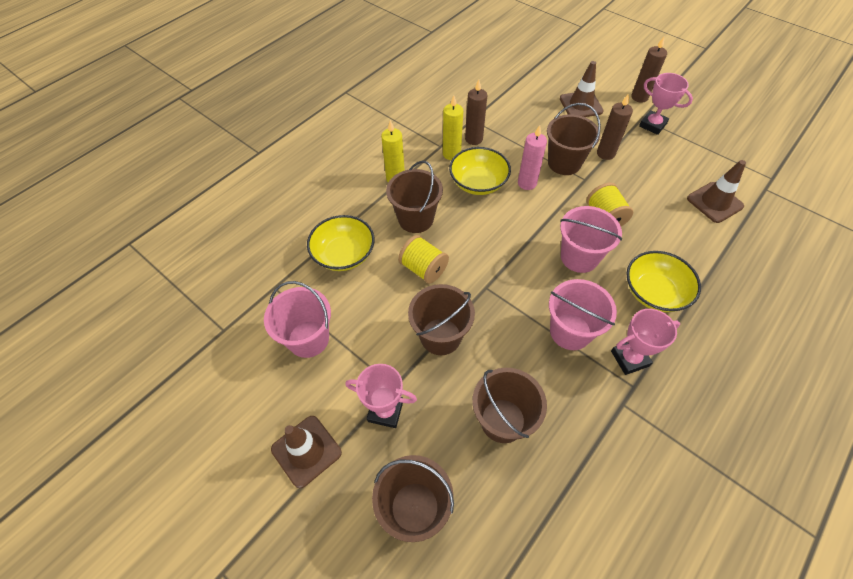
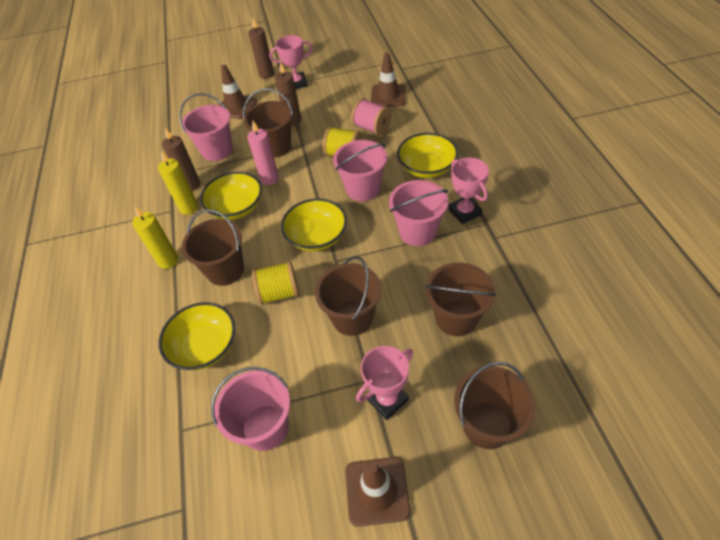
camera: 50 degrees left, 5 degrees down
(498, 257) = (317, 237): none -> yellow bowl
(522, 128) = (217, 150): none -> pink bucket
(629, 358) = (464, 212): pink trophy -> pink trophy turned 45 degrees counterclockwise
(659, 216) = (372, 128): none -> pink spool

